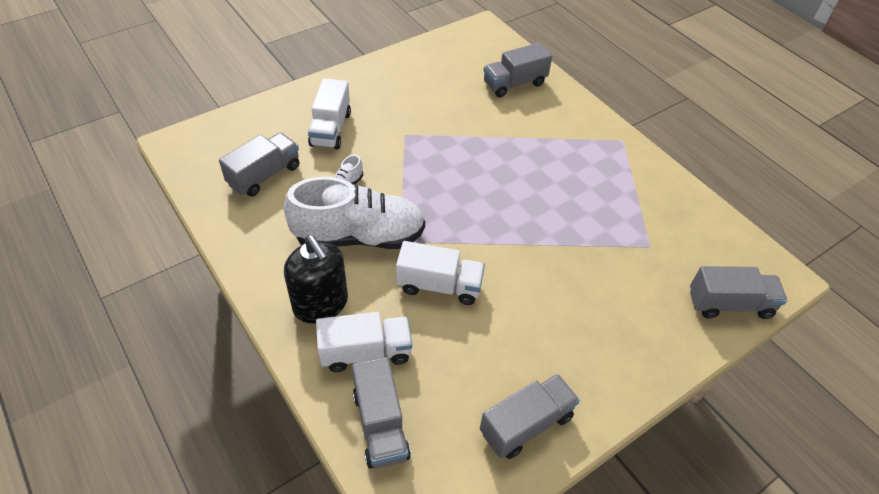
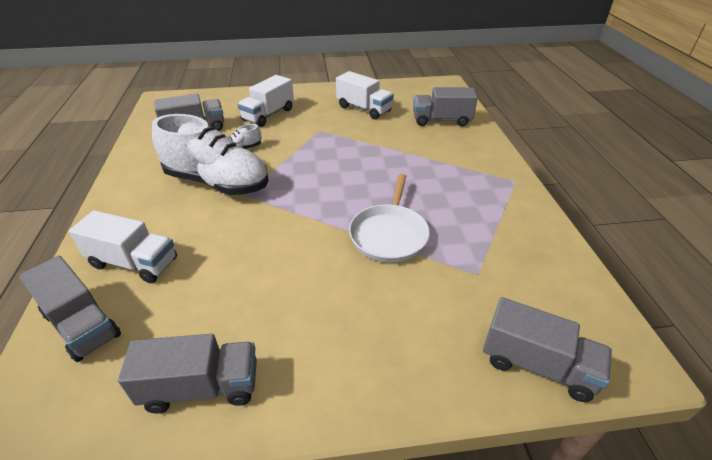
camera: 30 degrees right, 10 degrees down
(321, 304) = (140, 217): black soap dispenser -> none
(380, 424) = (82, 324): grey truck -> grey truck turned 60 degrees counterclockwise
(439, 285) = (243, 236): white truck -> white truck (364, 109)
(560, 235) = (389, 234): none -> white pan

